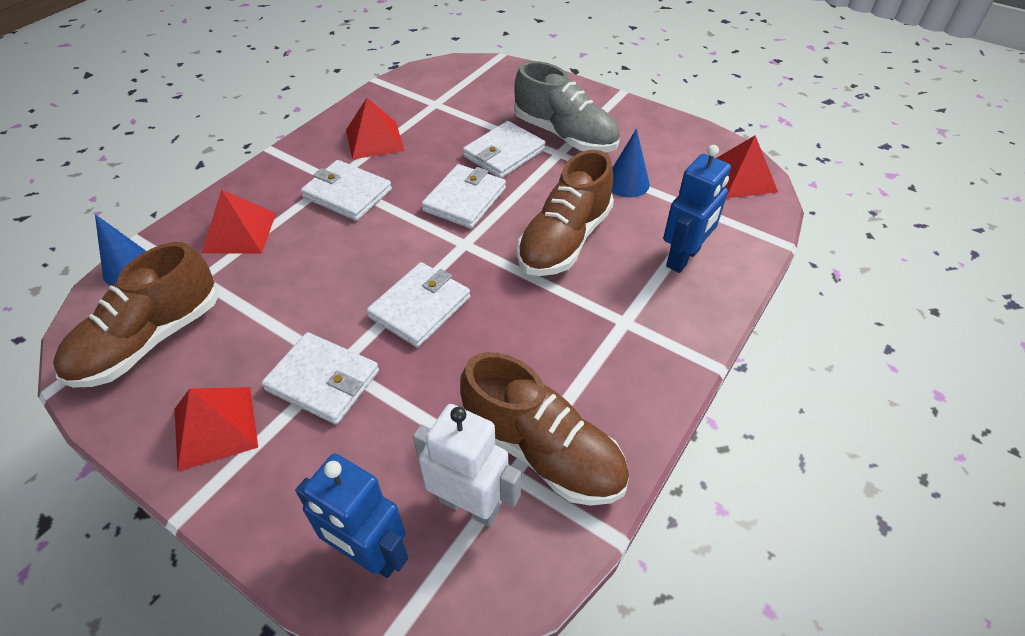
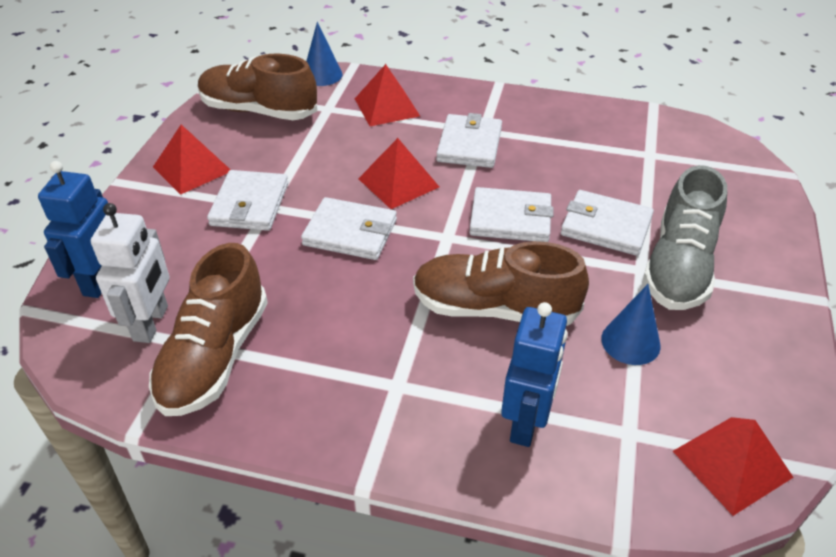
camera: 70 degrees right, 5 degrees down
(374, 140) = (557, 135): red pyramid -> red pyramid (398, 183)
(683, 258) = (526, 422): blue robot -> blue robot turned 90 degrees counterclockwise

